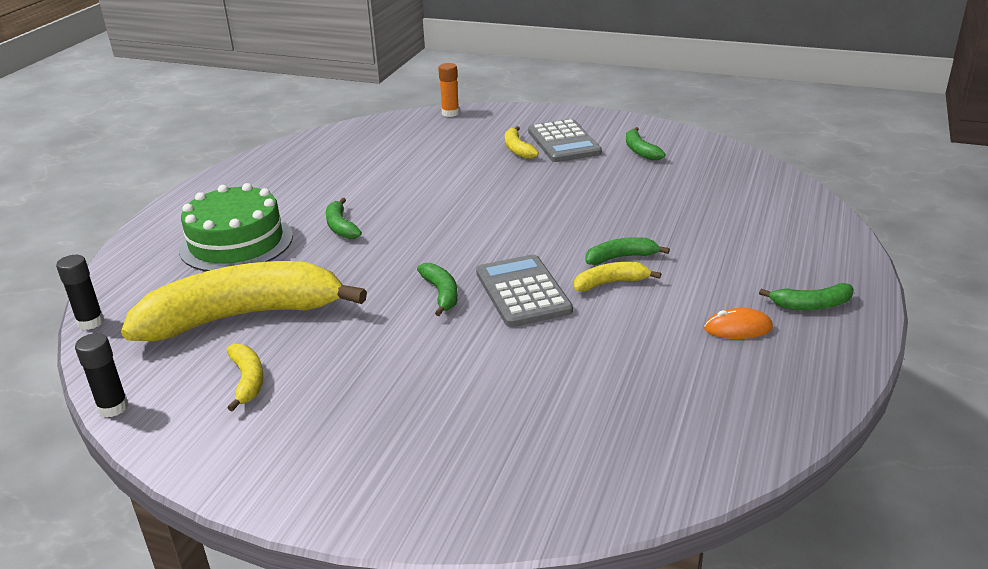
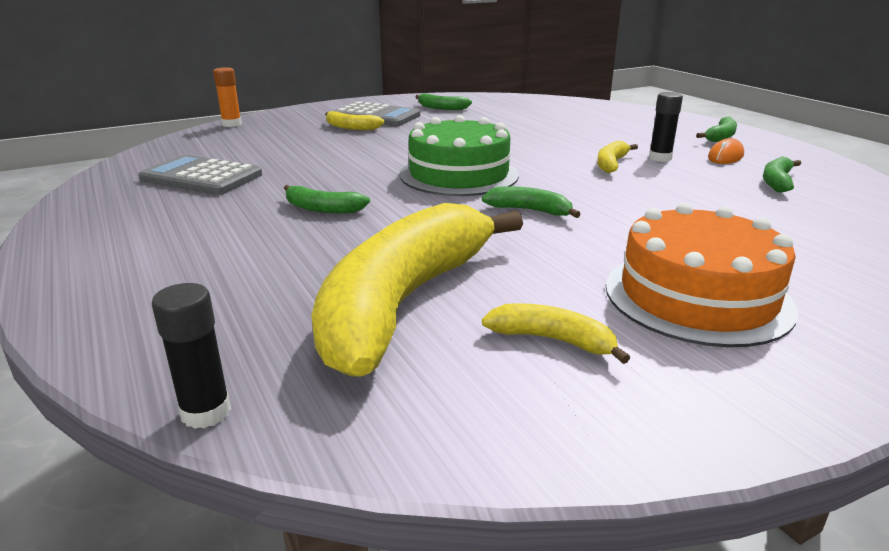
camera: 50 degrees left, 5 degrees down
(113, 407) = (484, 461): black glue stick -> black glue stick (660, 158)
(236, 242) = (231, 259): green cake -> green cake (459, 174)
(367, 411) = (697, 296): none -> orange cake
(523, 292) = (578, 187): grey calculator -> grey calculator (201, 177)
(621, 257) = (580, 152): green banana -> green banana (777, 182)

